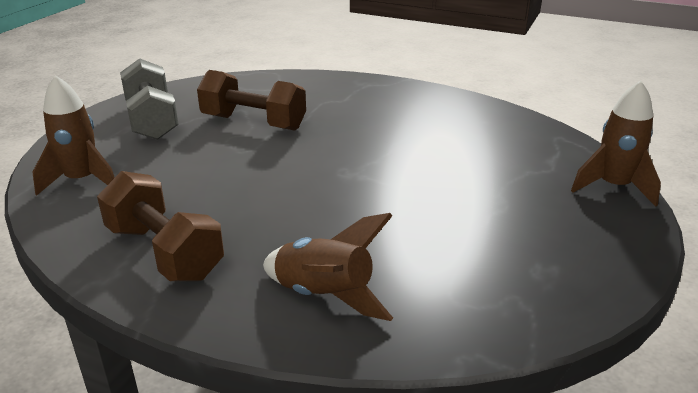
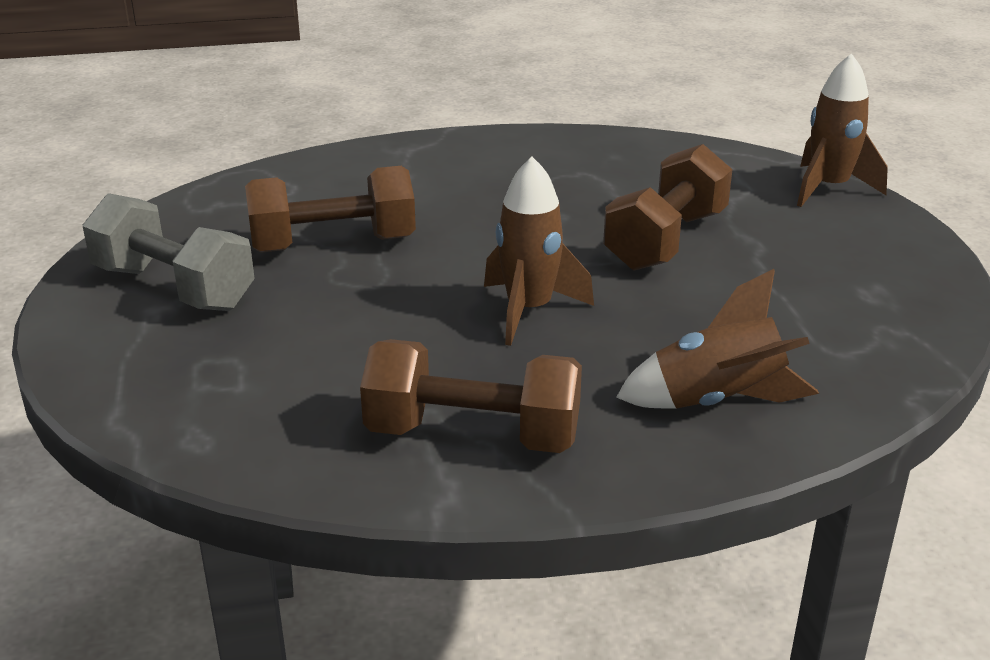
camera: 35 degrees left, 0 degrees up
(82, 181) = (208, 401): brown rocket -> brown rocket (529, 311)
(442, 183) = (666, 240): none -> brown dumbbell

